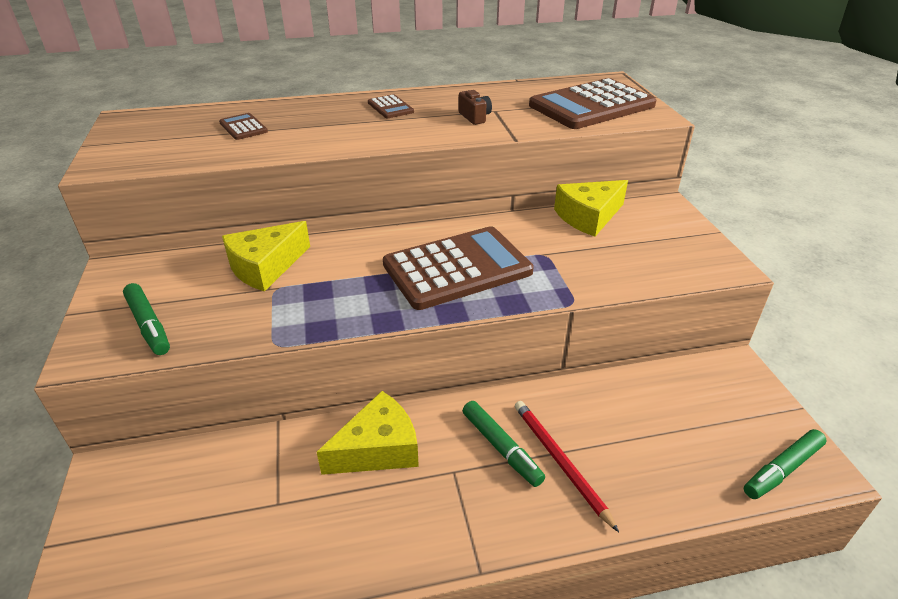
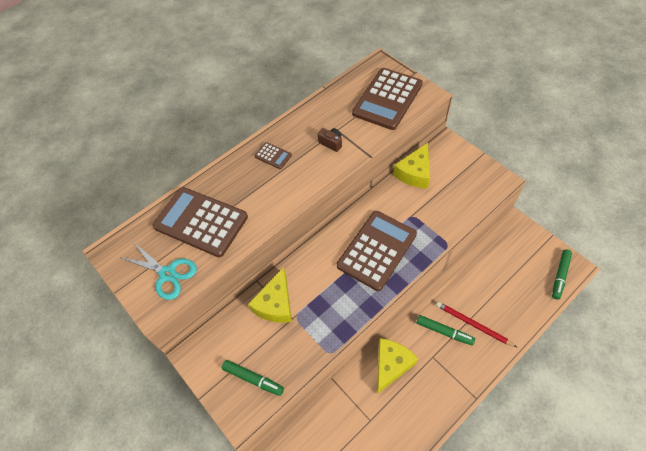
camera: 25 degrees left, 20 degrees up
(152, 150) = (167, 274): none -> turquoise scissors
(243, 127) = (201, 222): brown calculator -> brown calculator, size x2.33

